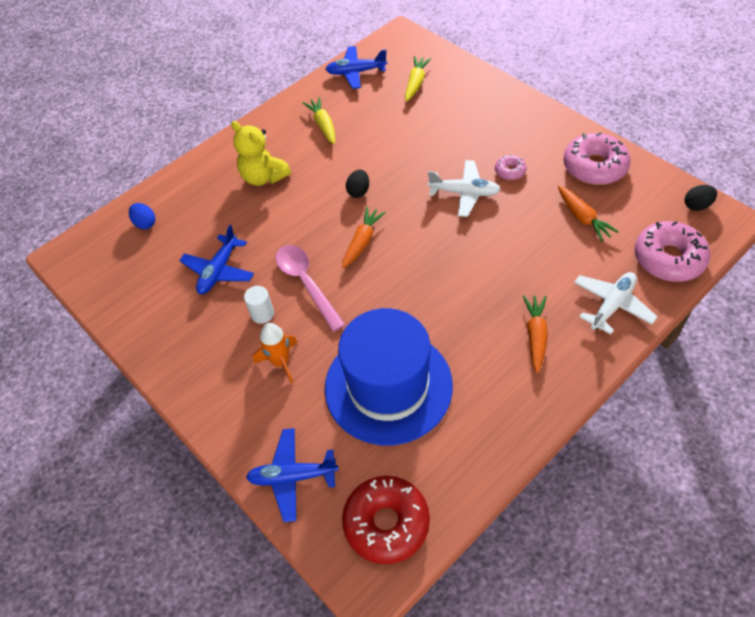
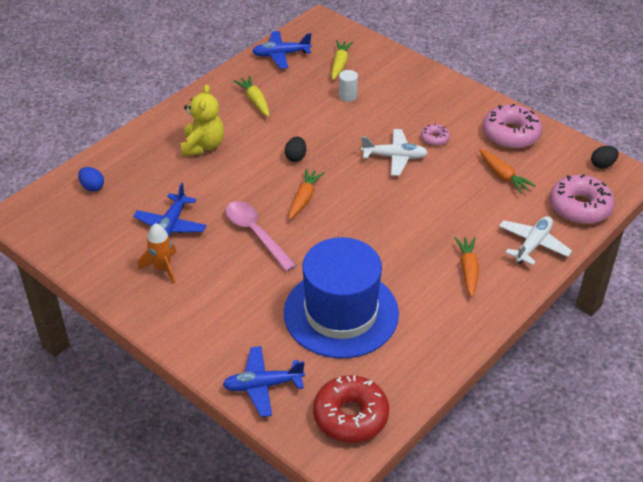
camera: 10 degrees left, 10 degrees down
(262, 314) = (217, 259): white cylinder -> white cylinder (348, 96)
(264, 177) = (203, 146): yellow teddy bear -> yellow teddy bear turned 120 degrees counterclockwise
(281, 362) = (240, 297): orange rocket -> orange rocket (162, 268)

